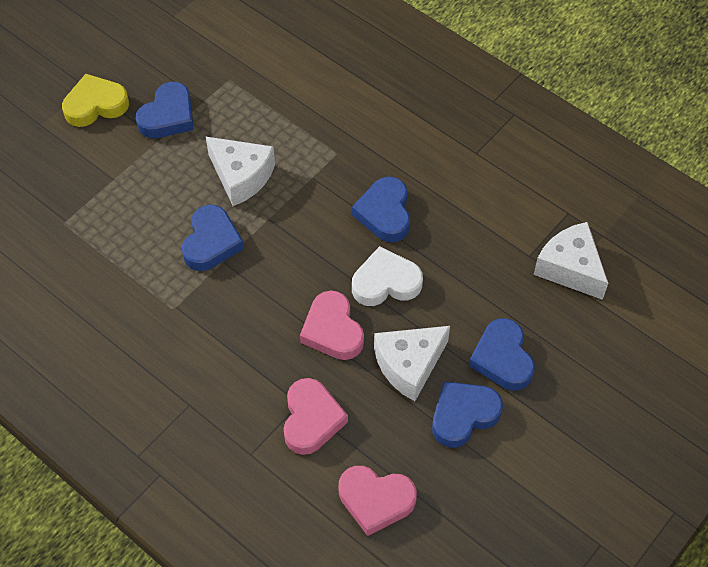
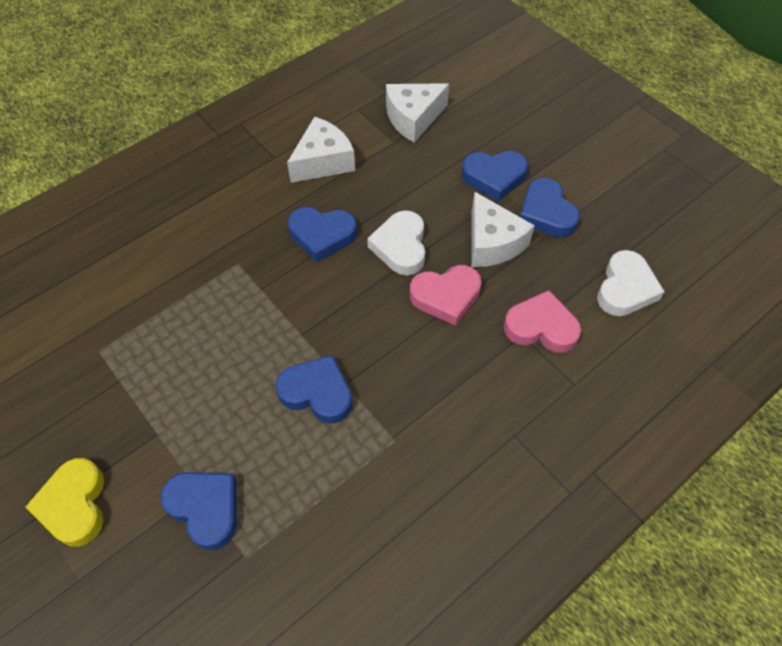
camera: 80 degrees left, 0 degrees up
(168, 116) = (126, 420): blue heart -> blue heart (205, 508)
(241, 176) = (238, 354): white cheese -> white cheese (323, 161)
(375, 500) = (625, 288): pink heart -> white heart

